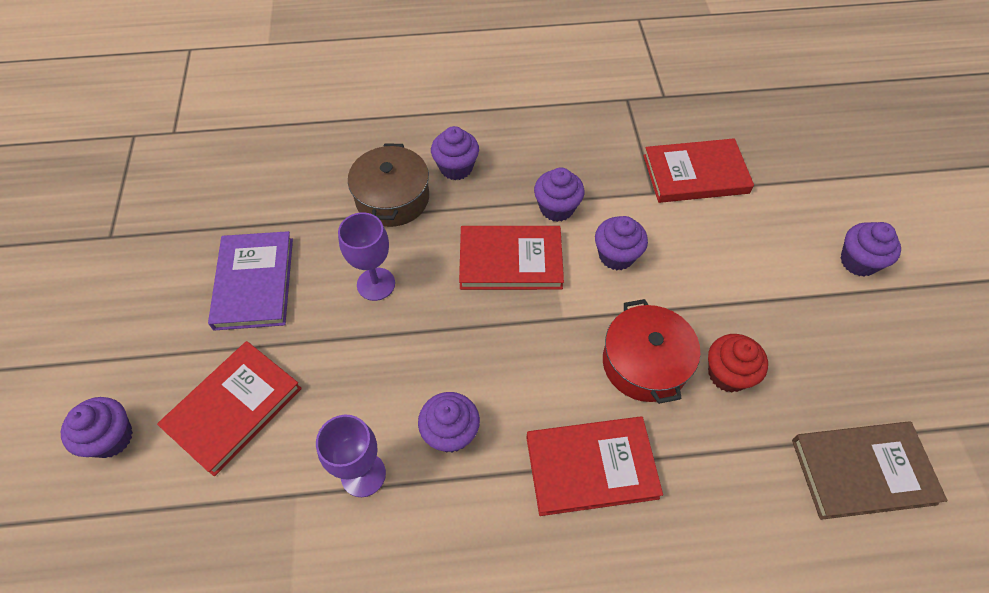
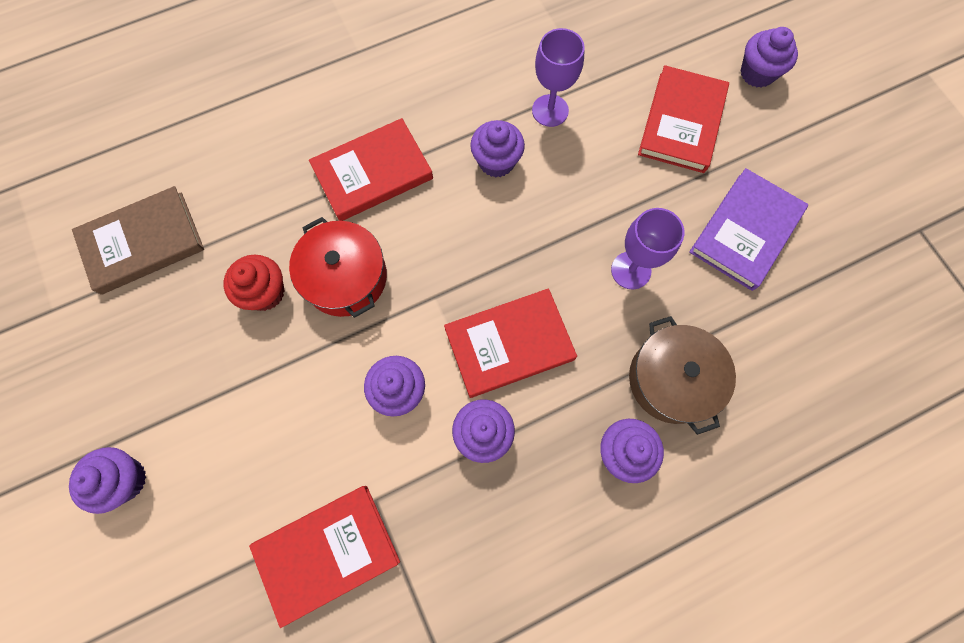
camera: 160 degrees right, 15 degrees up
(254, 283) = (745, 231): purple book -> purple book turned 60 degrees clockwise

